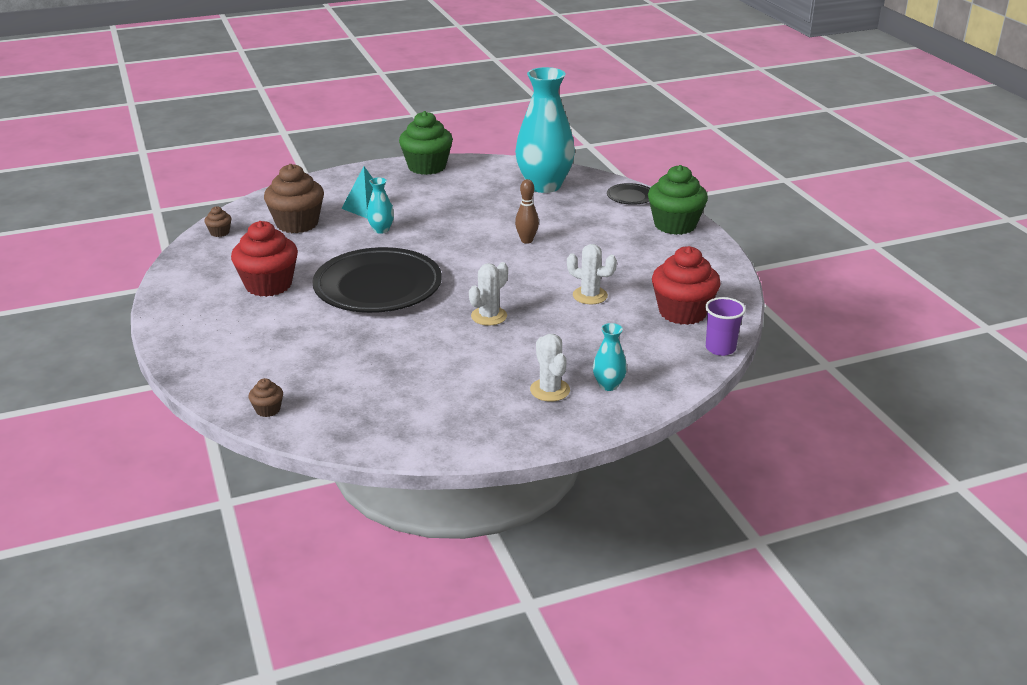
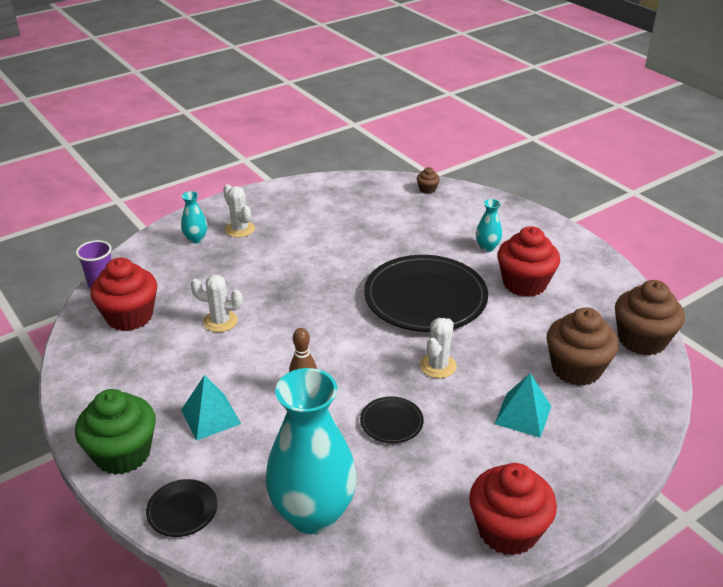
camera: 165 degrees right, 5 degrees up
(220, 232) = (642, 340): brown cupcake -> brown cupcake, size x2.26
(381, 230) = (476, 376): turquoise vase -> turquoise vase (487, 247)
(427, 167) = (507, 530): green cupcake -> red cupcake
(467, 215) = (391, 422): none -> black plate
(489, 316) = (308, 283): white cactus -> white cactus (438, 366)
(606, 235) = (210, 417): none -> turquoise pyramid

